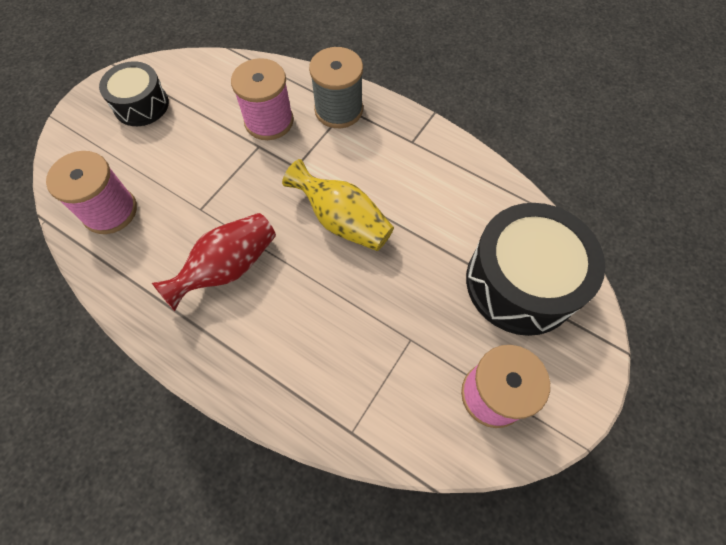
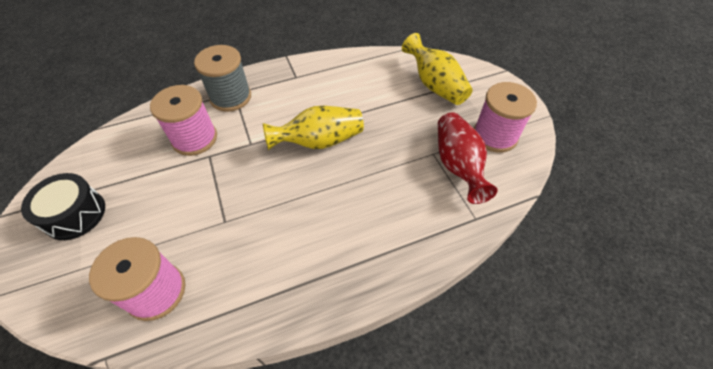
camera: 55 degrees left, 10 degrees down
(228, 268) = (294, 228): red vase -> red vase (458, 165)
(521, 282) = (435, 85): black drum -> yellow vase

